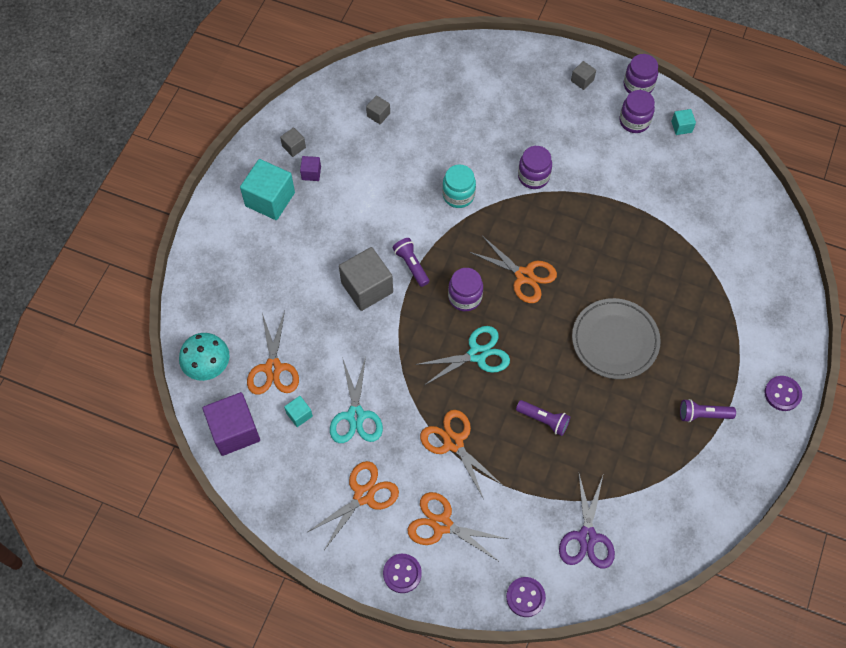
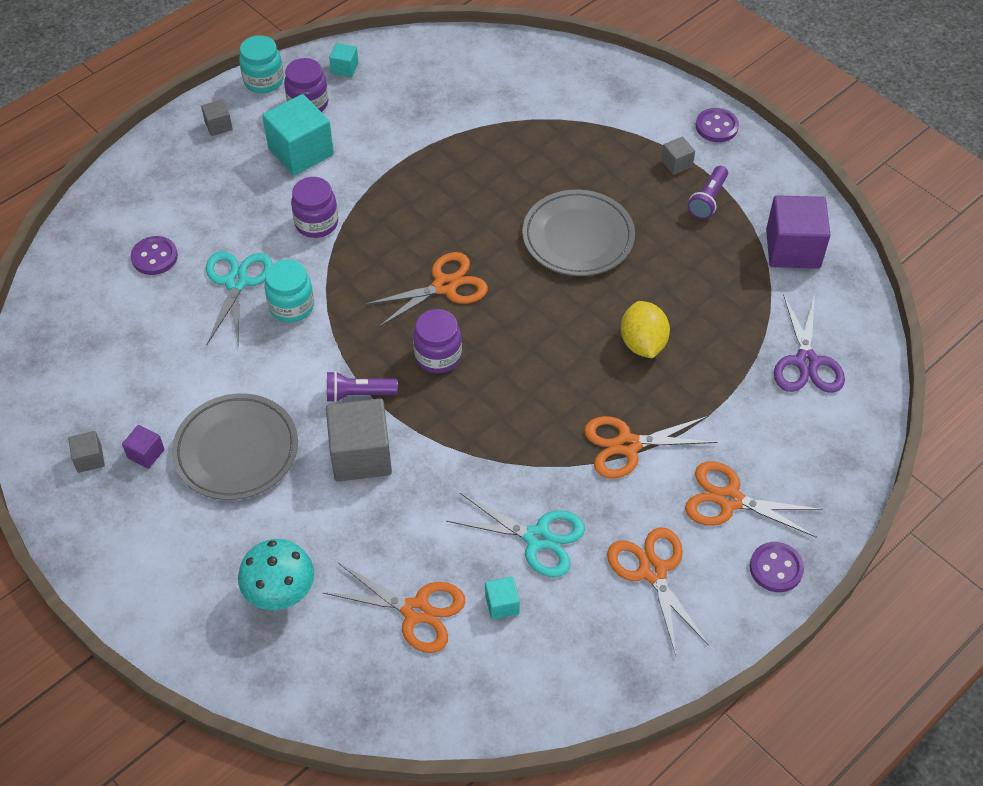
camera: 65 degrees left, 10 degrees down
(208, 367) = (369, 694): turquoise mushroom -> turquoise mushroom (281, 594)
(234, 431) = (485, 695): purple cube -> purple cube (793, 249)
(270, 199) = (152, 518): turquoise cube -> turquoise cube (301, 152)
(336, 218) = (236, 450): none -> grey plate
(378, 115) = (112, 344): grey cube -> grey cube (676, 163)
(442, 524) = (729, 500): orange scissors -> orange scissors turned 60 degrees clockwise
(477, 354) = (522, 374): turquoise scissors -> turquoise scissors (236, 282)
(525, 597) = (856, 451): purple button -> purple button (154, 257)
(543, 420) = (643, 343): purple flashlight -> yellow lemon
(587, 537) = (806, 362): purple scissors -> purple scissors turned 60 degrees clockwise
(638, 85) = (263, 81): purple jar -> turquoise jar

